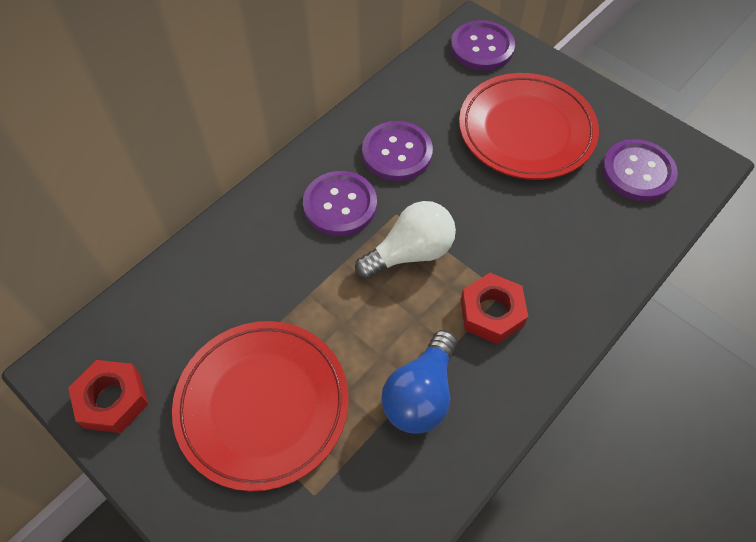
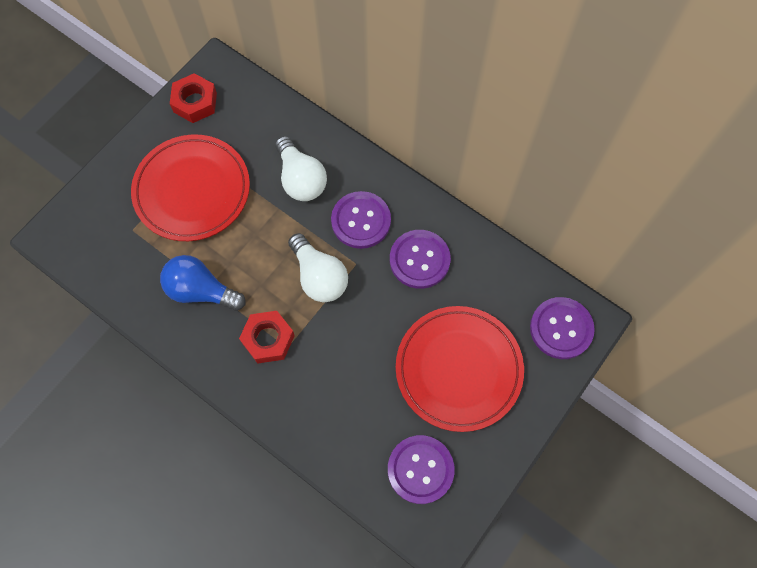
camera: 85 degrees right, 10 degrees up
(270, 266) = (301, 179): none -> white light bulb

